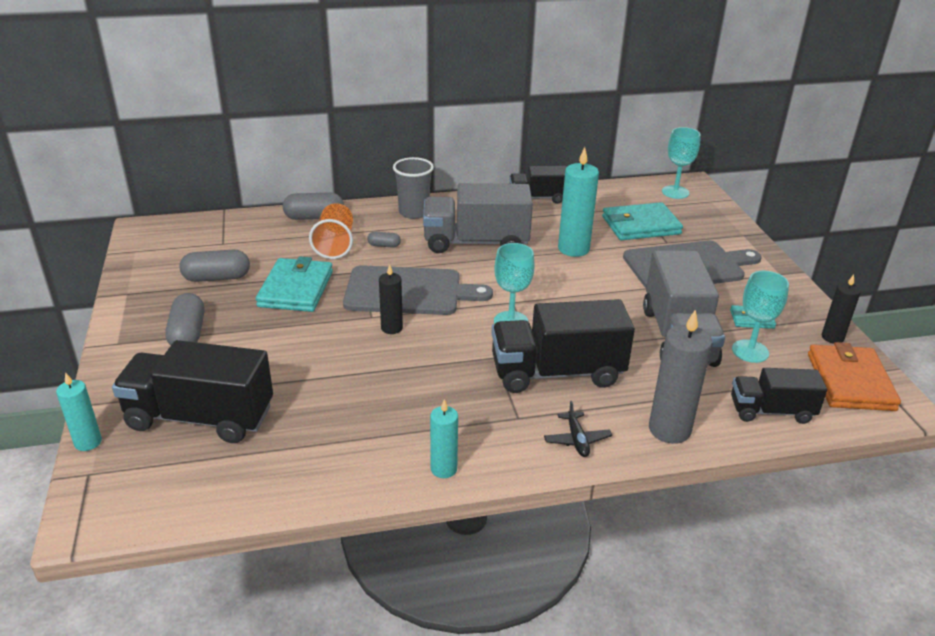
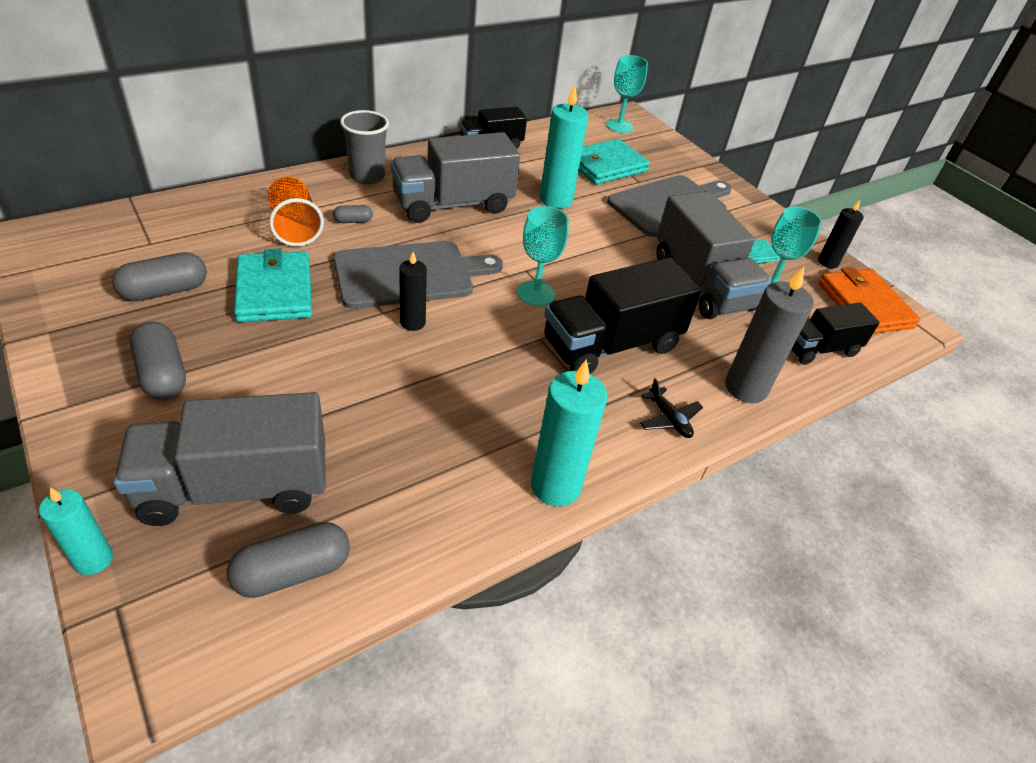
camera: 25 degrees left, 10 degrees up
(200, 417) = (236, 487): black truck -> grey truck
(314, 217) = (252, 195): grey capsule -> grey capsule (293, 572)
(443, 469) = (555, 486): turquoise candle -> turquoise candle, size x1.69

